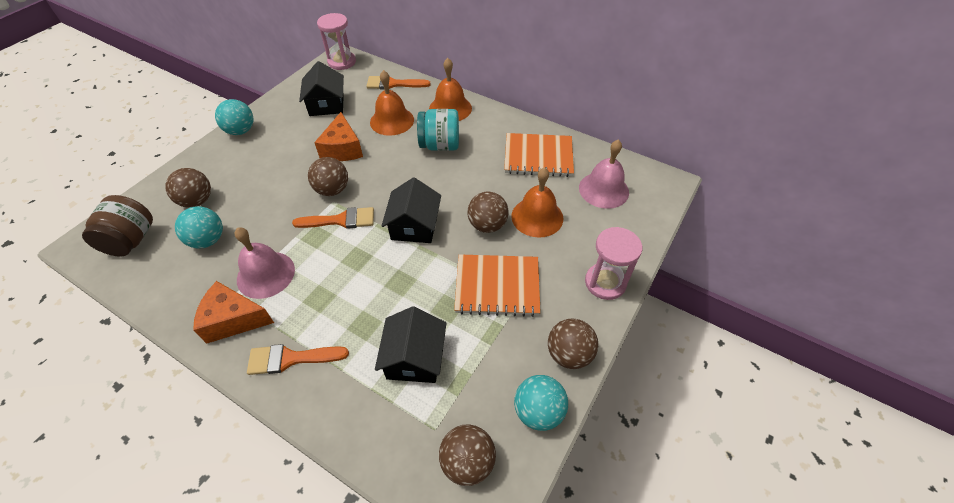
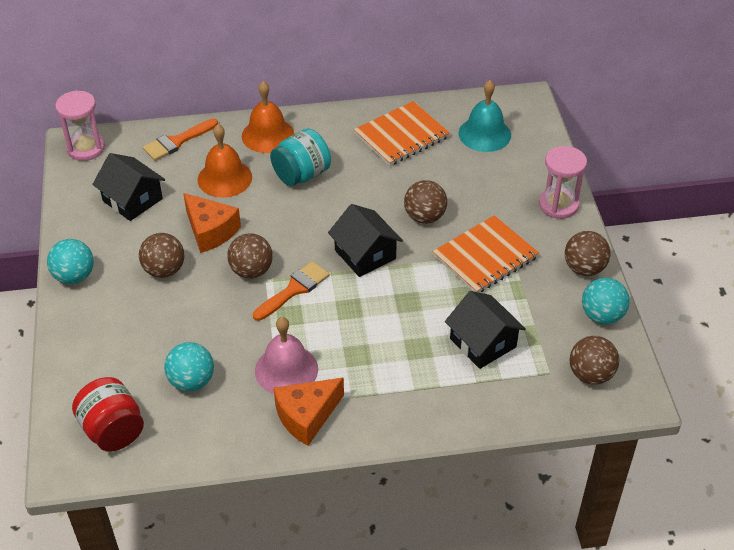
camera: 40 degrees left, 5 degrees down
(131, 240) = (113, 430): brown jar -> red jar
(197, 201) = (128, 360): brown ball -> brown ball (164, 270)
(291, 358) = (391, 407): orange brush -> none
(537, 217) = (456, 187): orange bell -> none
(603, 190) = (484, 134): pink bell -> turquoise bell

